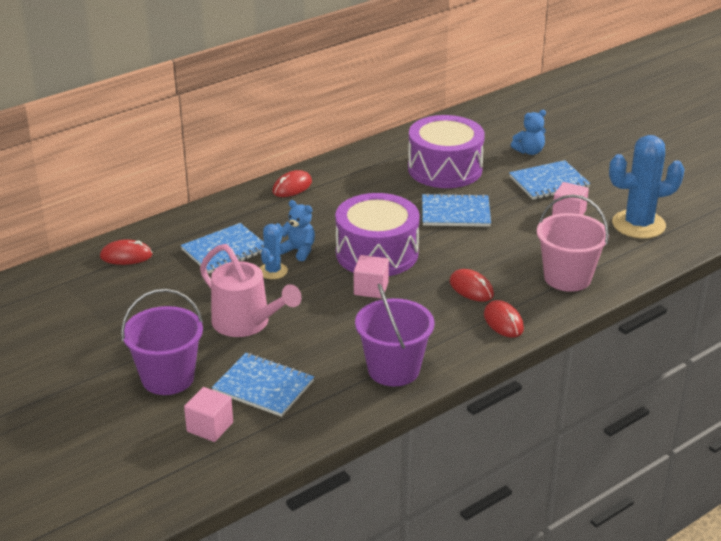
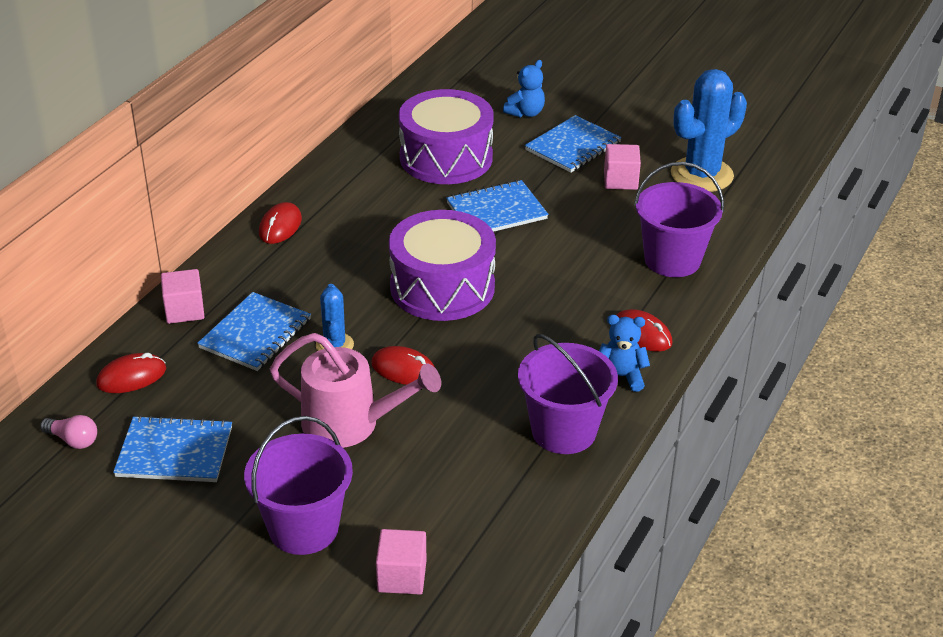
camera: 25 degrees left, 5 degrees up
(63, 284) = (73, 440): none -> pink light bulb
(263, 386) = (429, 501): blue notebook -> blue notebook (174, 452)
(299, 251) = (347, 309): blue teddy bear -> blue teddy bear (620, 377)
(371, 288) = (467, 335): pink cube -> pink cube (184, 310)
(471, 288) = (579, 302): red mouse -> red mouse (404, 369)
(567, 278) = (672, 260): pink bucket -> purple bucket

